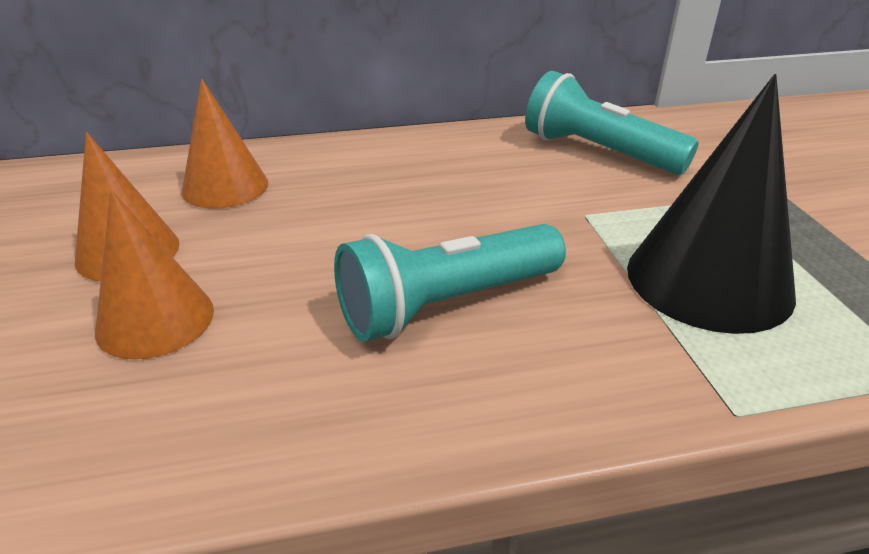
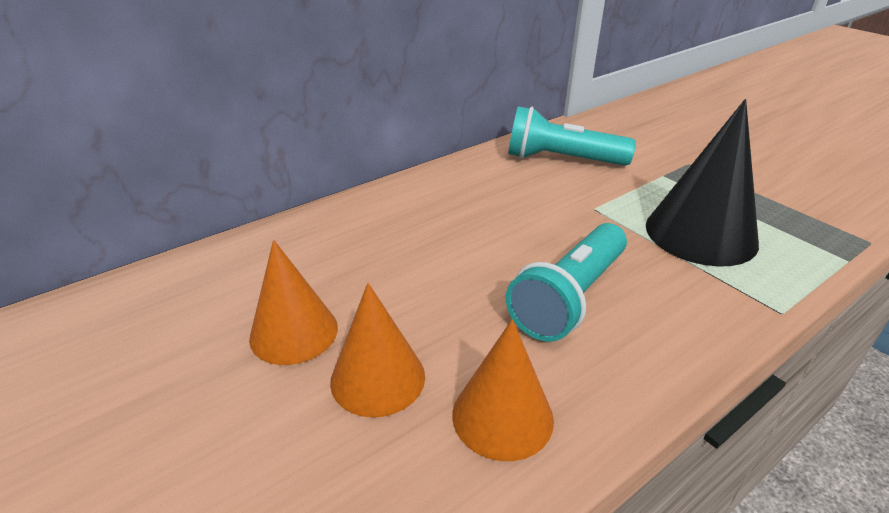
camera: 25 degrees left, 0 degrees up
(225, 187) = (317, 254): orange cone -> orange cone (502, 416)

